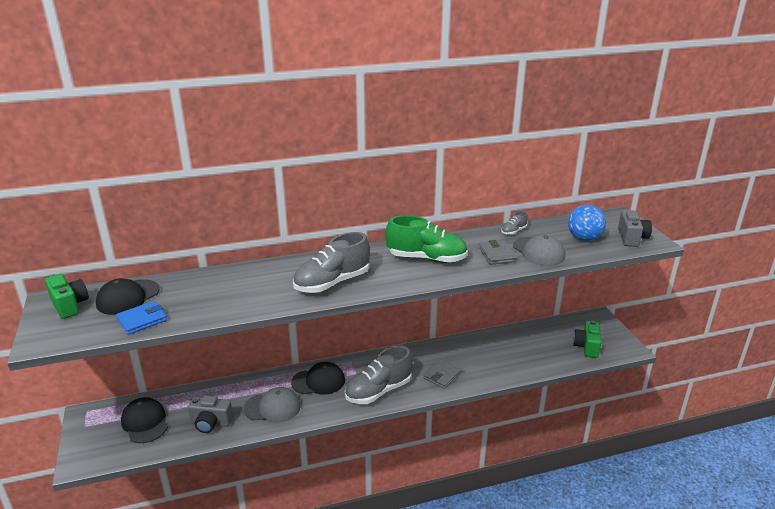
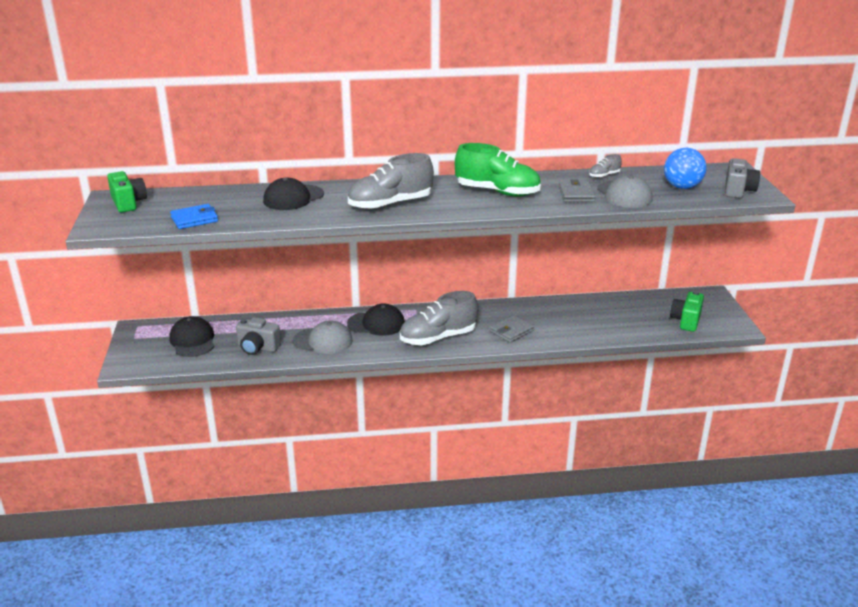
camera: 10 degrees right, 0 degrees up
(128, 297) = (184, 201): black cap -> black cap (293, 198)

